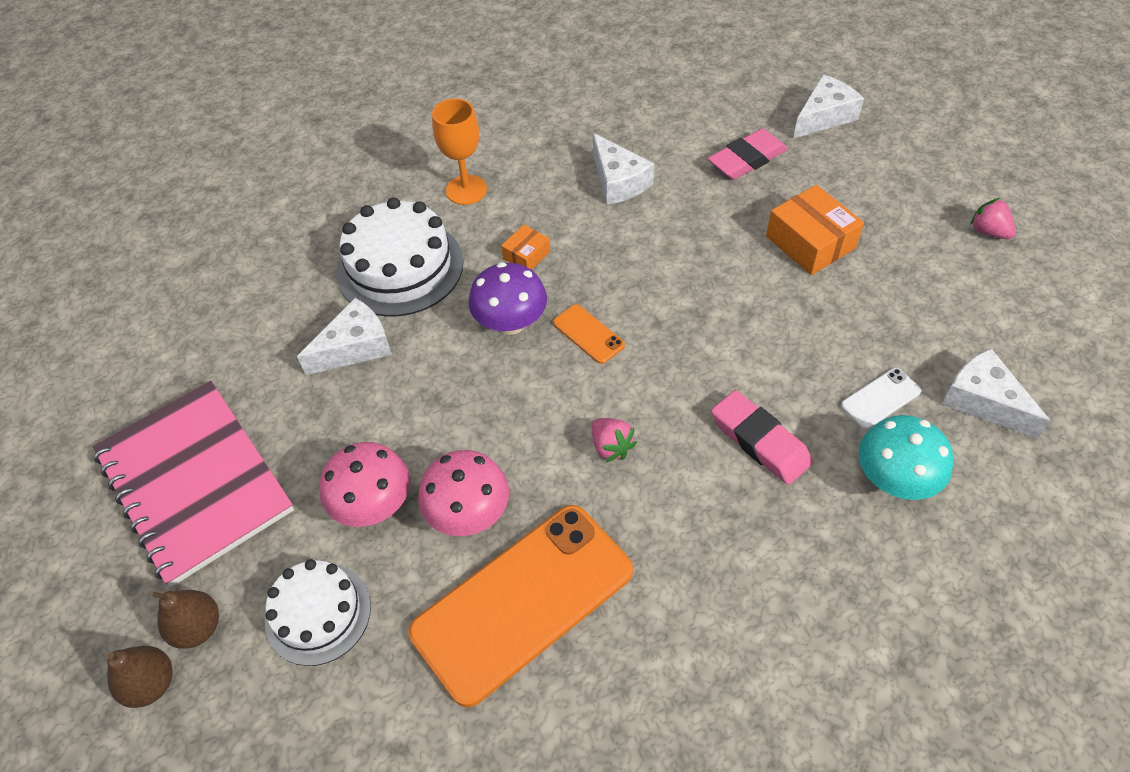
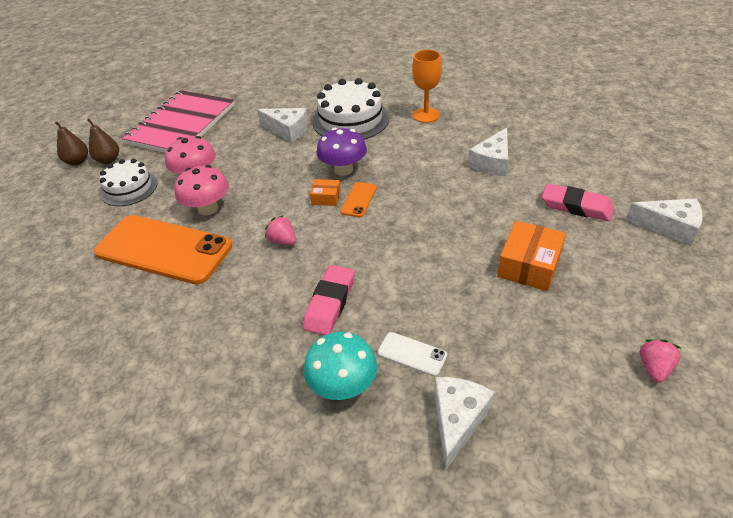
camera: 60 degrees right, 10 degrees down
(526, 255) = (398, 154): orange box -> orange box (326, 198)
(611, 447) = (283, 241): pink strawberry -> pink strawberry turned 105 degrees clockwise

